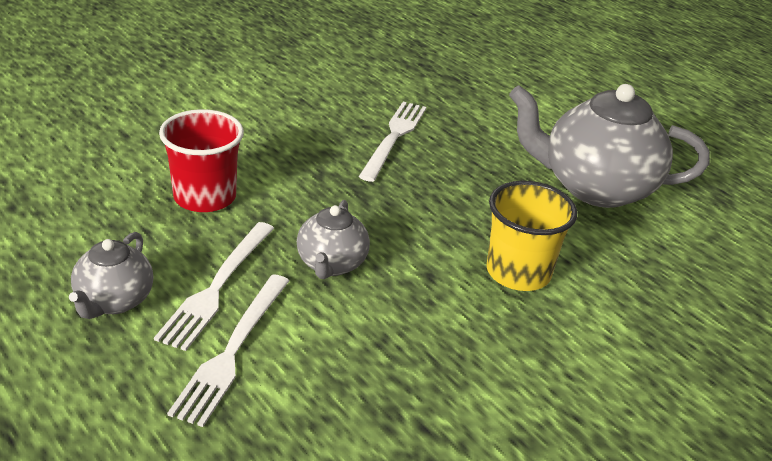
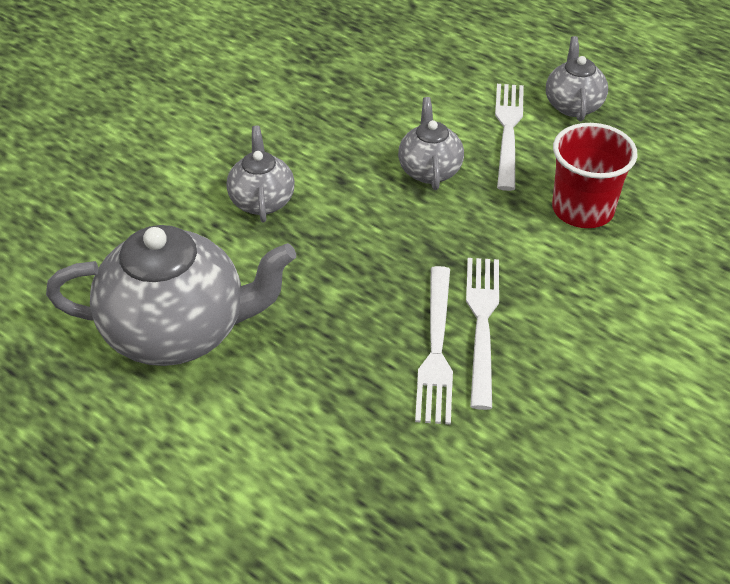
camera: 170 degrees right, 10 degrees up
(232, 351) = (465, 92): white fork -> white fork (482, 324)
(518, 272) = (262, 201): yellow cup -> grey teapot

